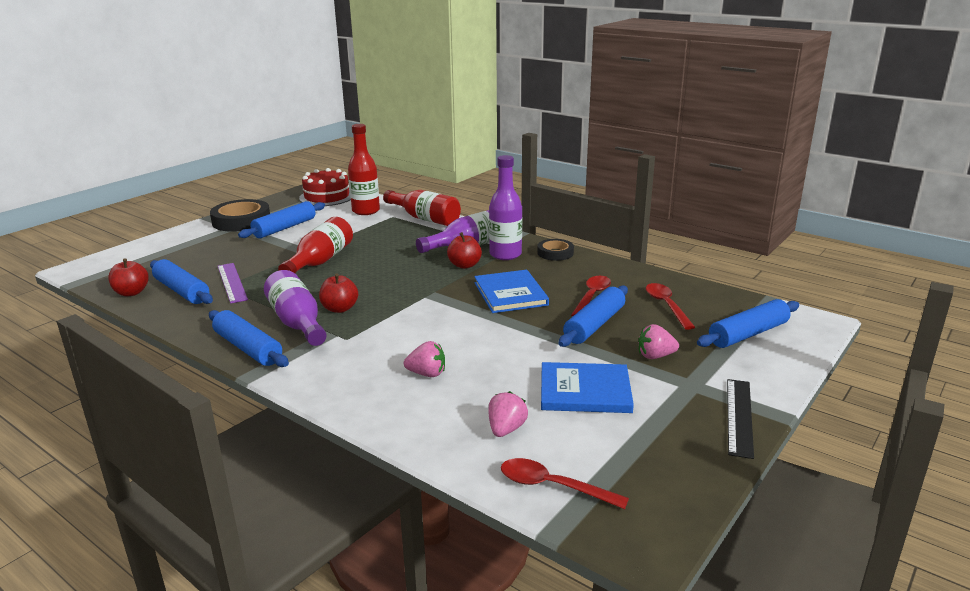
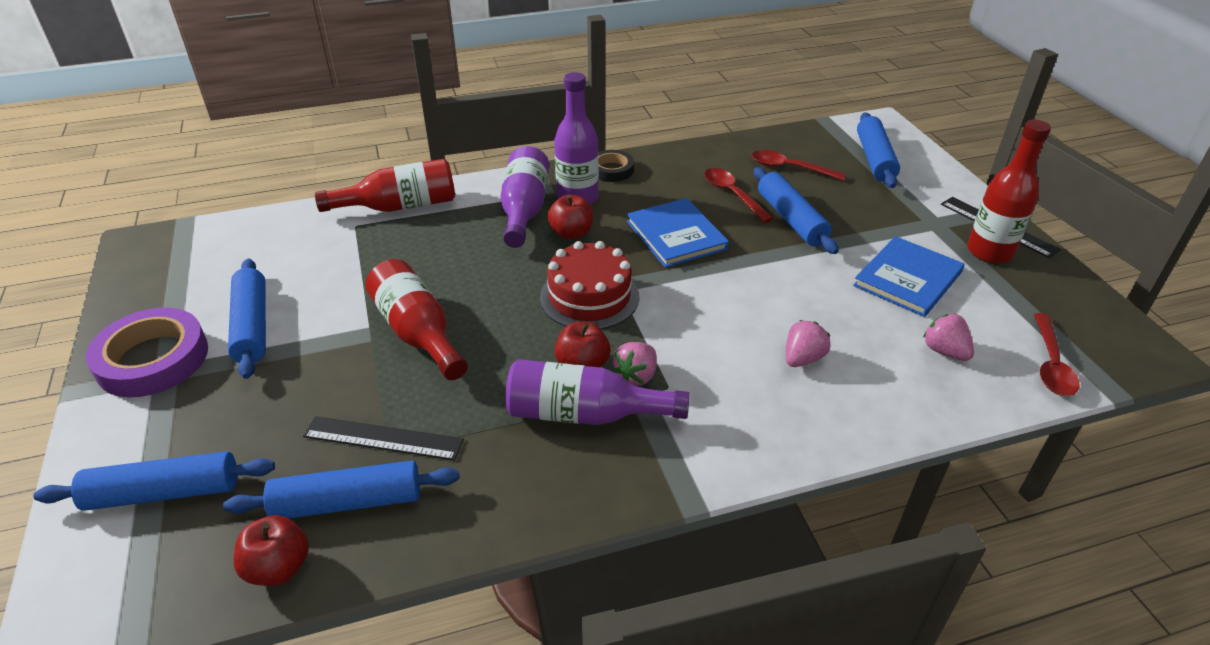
camera: 55 degrees left, 15 degrees up
(232, 282) = (383, 438): purple ruler -> black ruler
(241, 221) = (153, 359): black tape -> purple tape
(248, 348) = (614, 482): blue rolling pin -> blue rolling pin (164, 493)
(327, 197) = (193, 250): red cake -> red cake (589, 297)
(366, 211) = (302, 238): red bottle -> red bottle (989, 252)
(510, 294) = (676, 235): blue book -> blue book turned 45 degrees clockwise
(553, 486) = (1051, 364): red spoon -> red spoon turned 45 degrees counterclockwise
(655, 356) = (875, 216): pink strawberry -> pink strawberry (636, 376)

